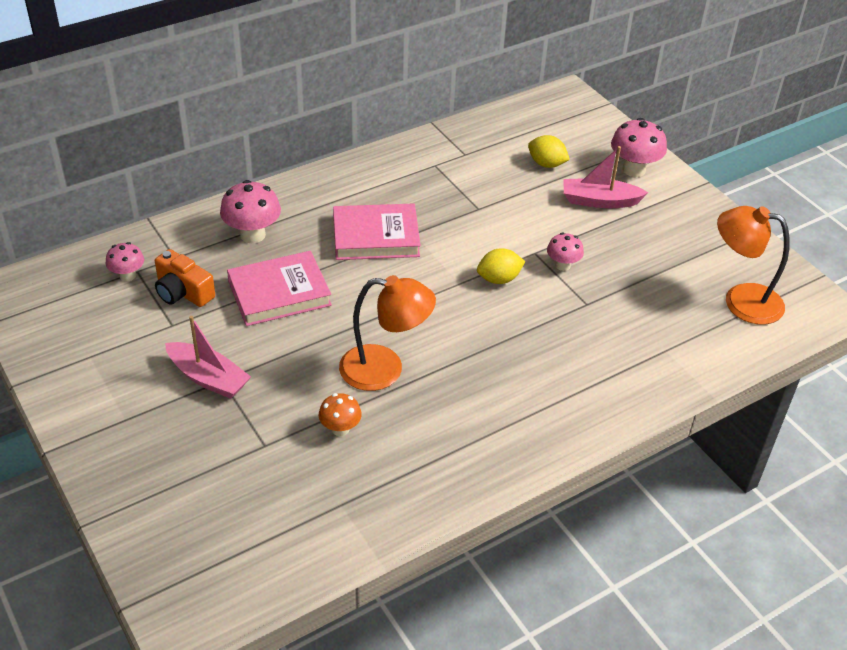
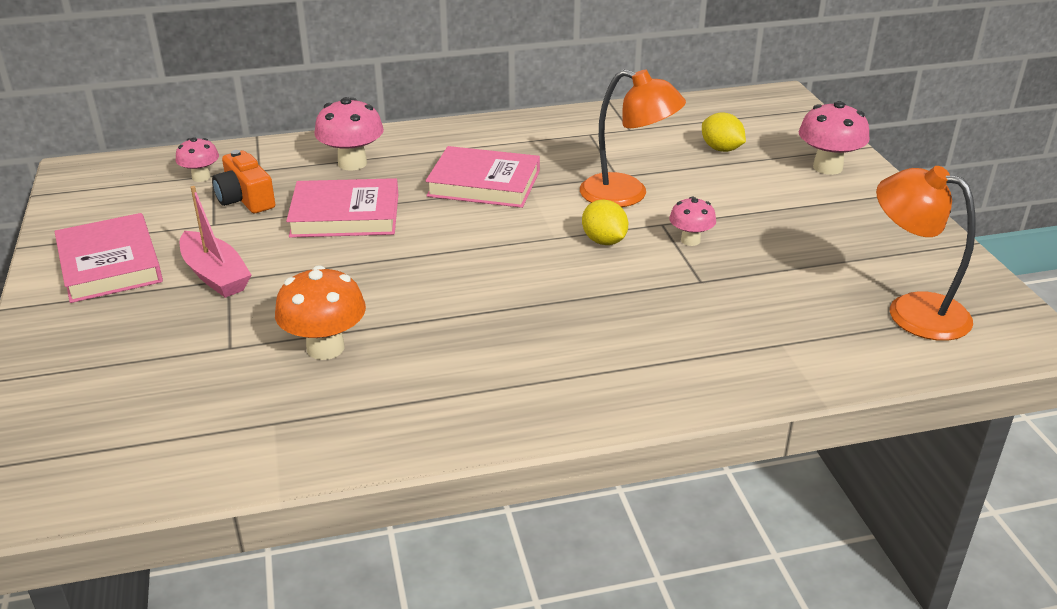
camera: 20 degrees right, 10 degrees down
(110, 386) = (110, 264): none -> pink book
(340, 429) = (325, 348): orange mushroom -> orange mushroom, size x1.65
(385, 369) = (415, 301): orange lamp -> orange lamp (627, 195)
(499, 279) = (604, 241): yellow lemon -> yellow lemon turned 60 degrees clockwise
(599, 201) = (769, 189): pink boat -> none

